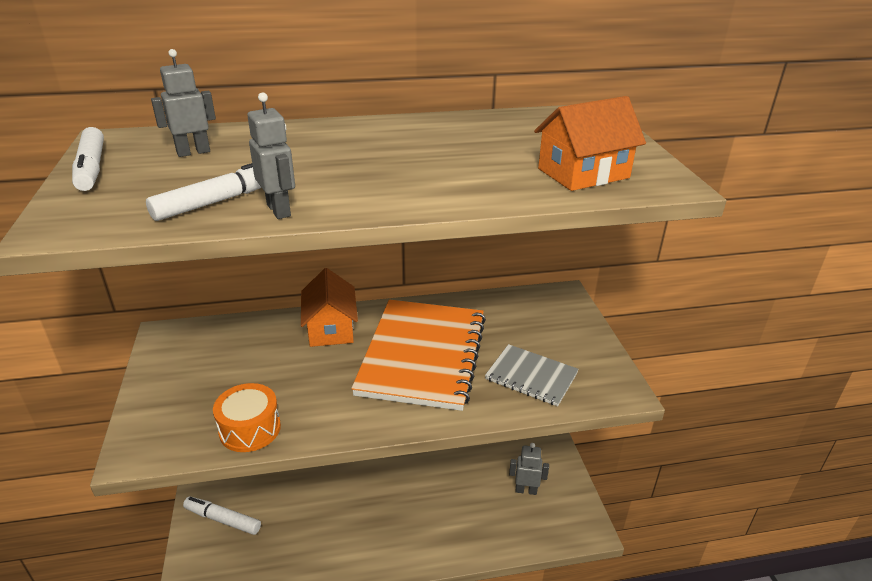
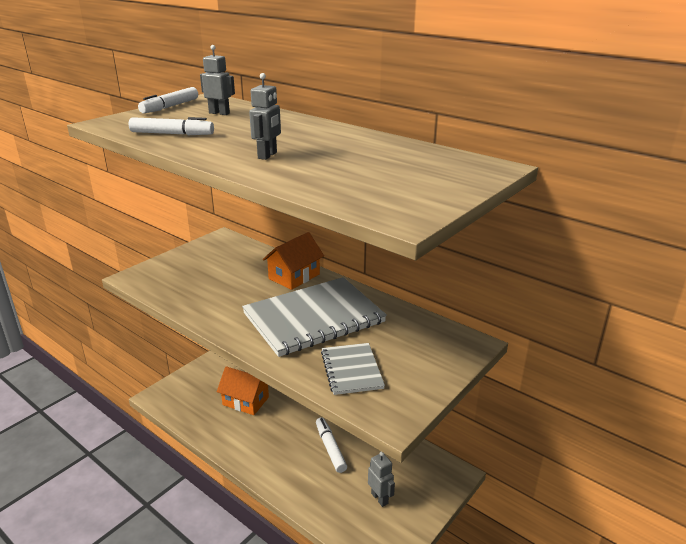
camera: 50 degrees right, 5 degrees down
(223, 519) = (210, 376): white marker -> white marker (330, 448)
(250, 429) = (181, 297): orange drum -> none
(279, 210) = (180, 146): grey robot -> grey robot (267, 155)
(423, 355) = (314, 318): orange notebook -> grey notebook
(583, 173) = (368, 191): orange house -> orange house (245, 401)

